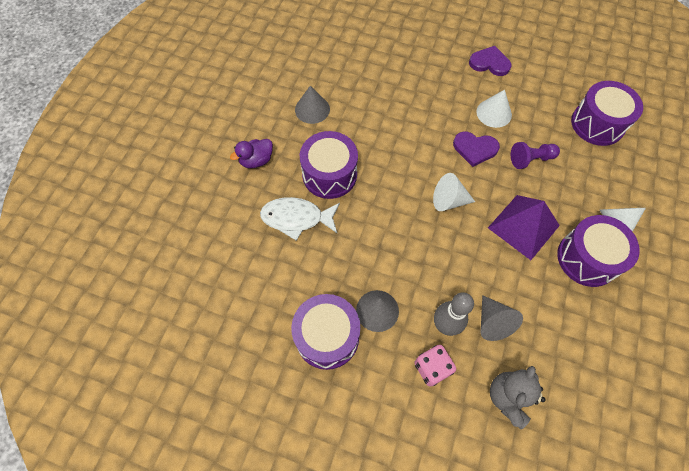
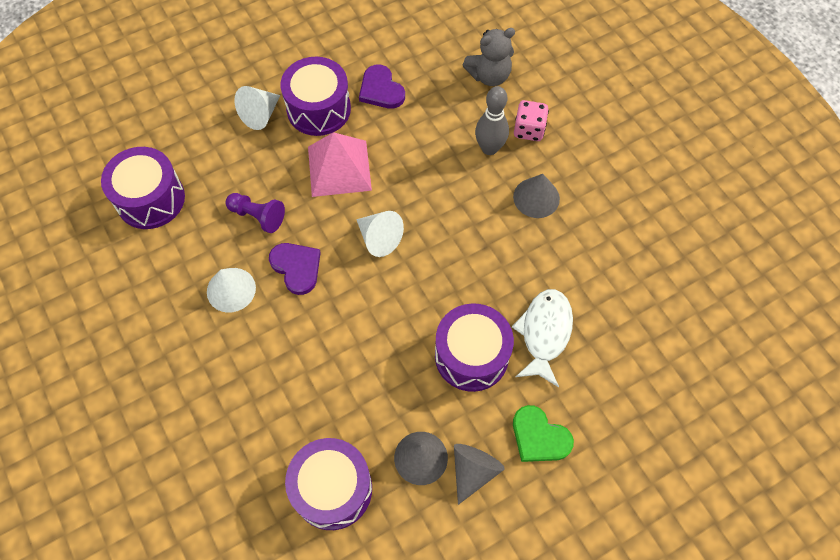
camera: 140 degrees left, 0 degrees up
(256, 160) = (539, 437): purple duck -> green heart
(296, 218) = (544, 333): white fish -> white fish turned 120 degrees counterclockwise
(327, 336) = (597, 209): purple drum -> purple drum (332, 489)
(489, 63) = (158, 352): purple heart -> purple heart (381, 90)
(493, 322) = (449, 123): grey cone -> grey cone (473, 470)
(523, 226) = (339, 168): purple pyramid -> pink pyramid

